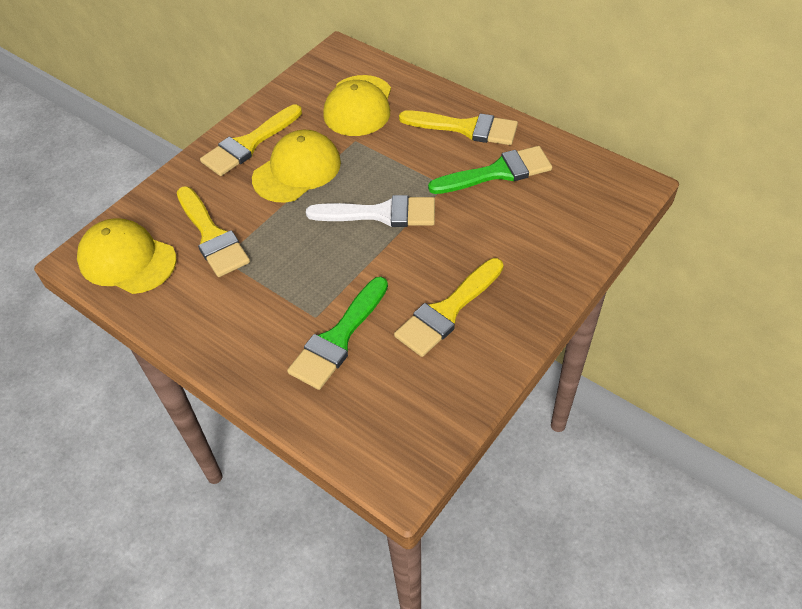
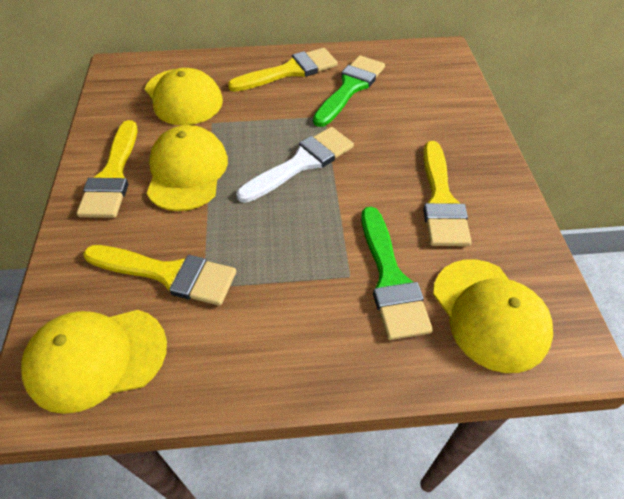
camera: 45 degrees left, 0 degrees up
(374, 410) = (489, 314): none -> yellow cap

